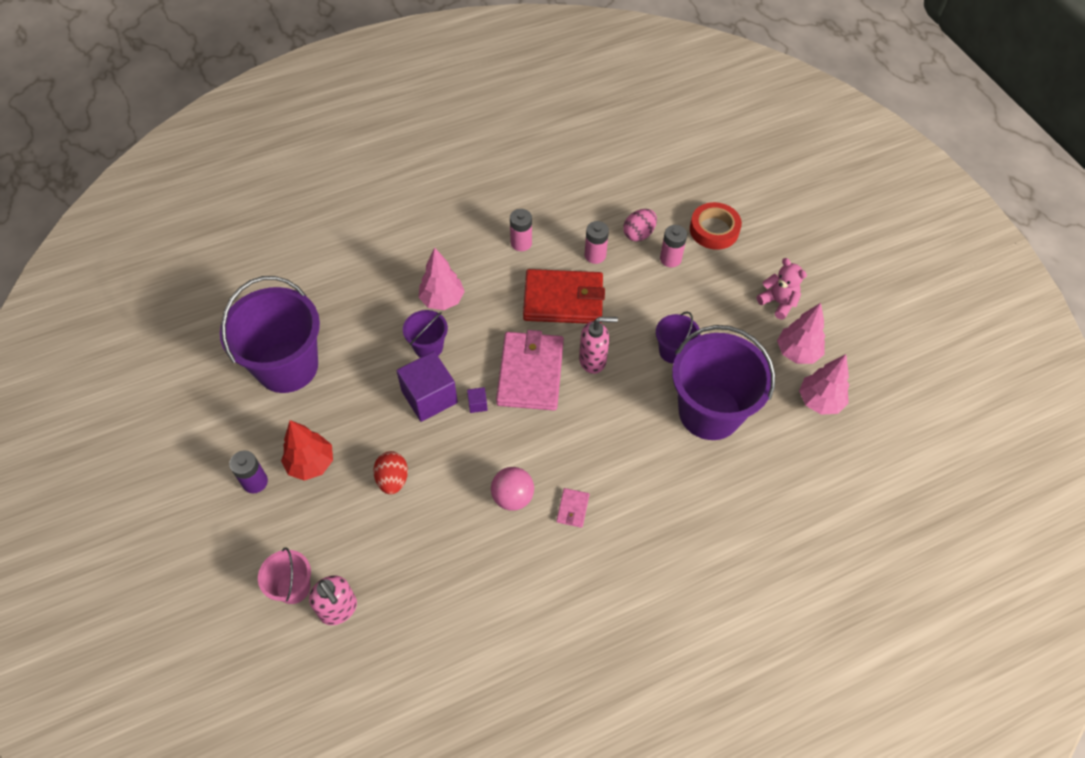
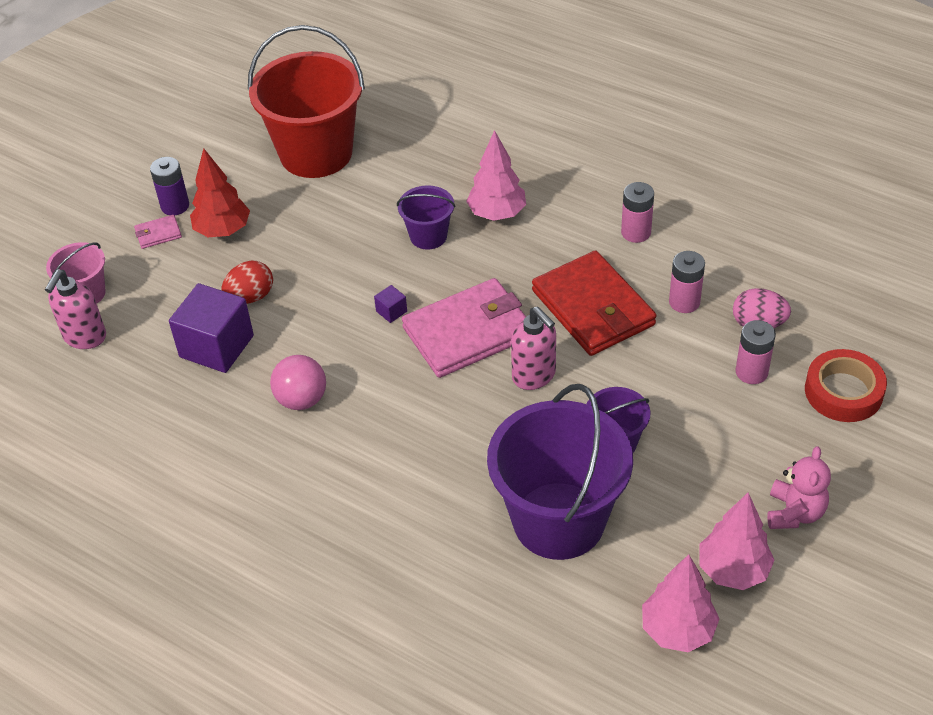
camera: 60 degrees right, 10 degrees down
(287, 366) = (316, 153): purple bucket -> red bucket
(429, 397) = (368, 270): purple cube -> purple cube (216, 346)
(572, 509) = (326, 457): pink wallet -> pink wallet (158, 234)

